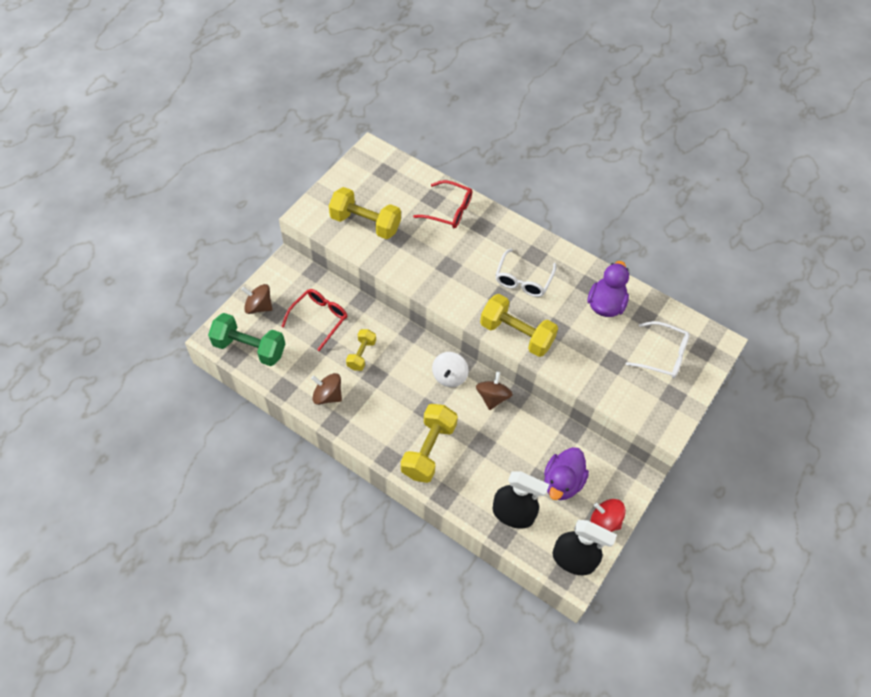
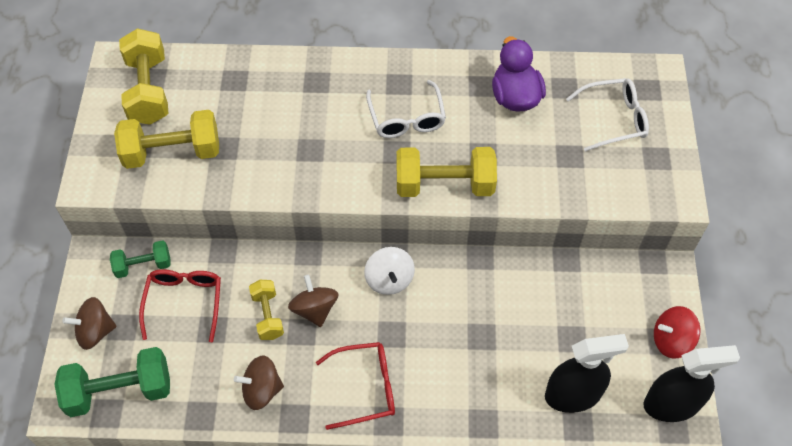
camera: 30 degrees left, 0 degrees up
(311, 284) = (143, 265): none -> green dumbbell
(428, 450) = (427, 381): yellow dumbbell -> yellow dumbbell (148, 90)
(449, 210) = (264, 84): red glasses -> red glasses (366, 388)
(492, 397) = (455, 275): brown spinning top -> brown spinning top (314, 309)
(562, 482) = (597, 325): purple duck -> none

